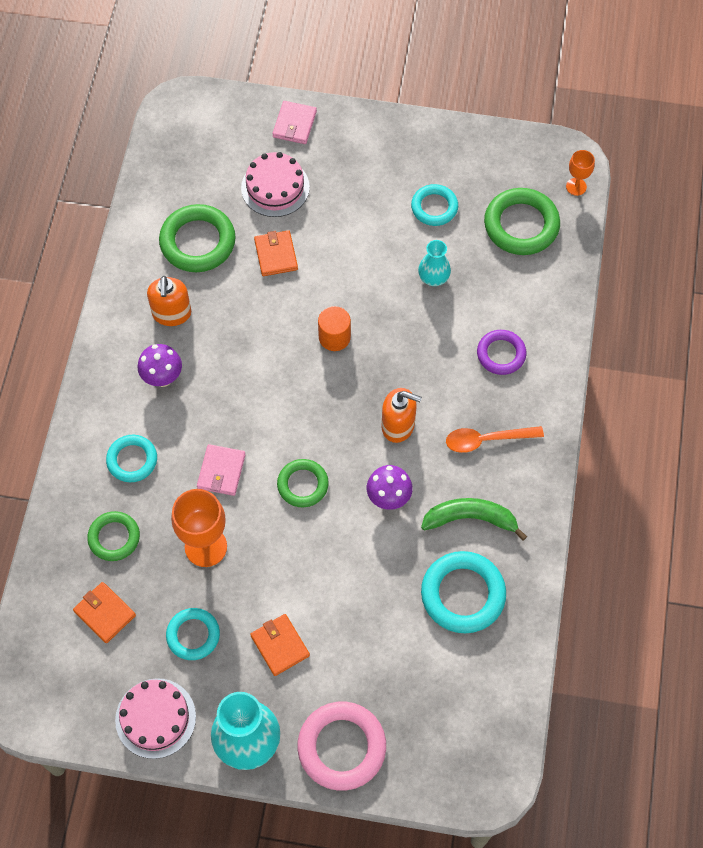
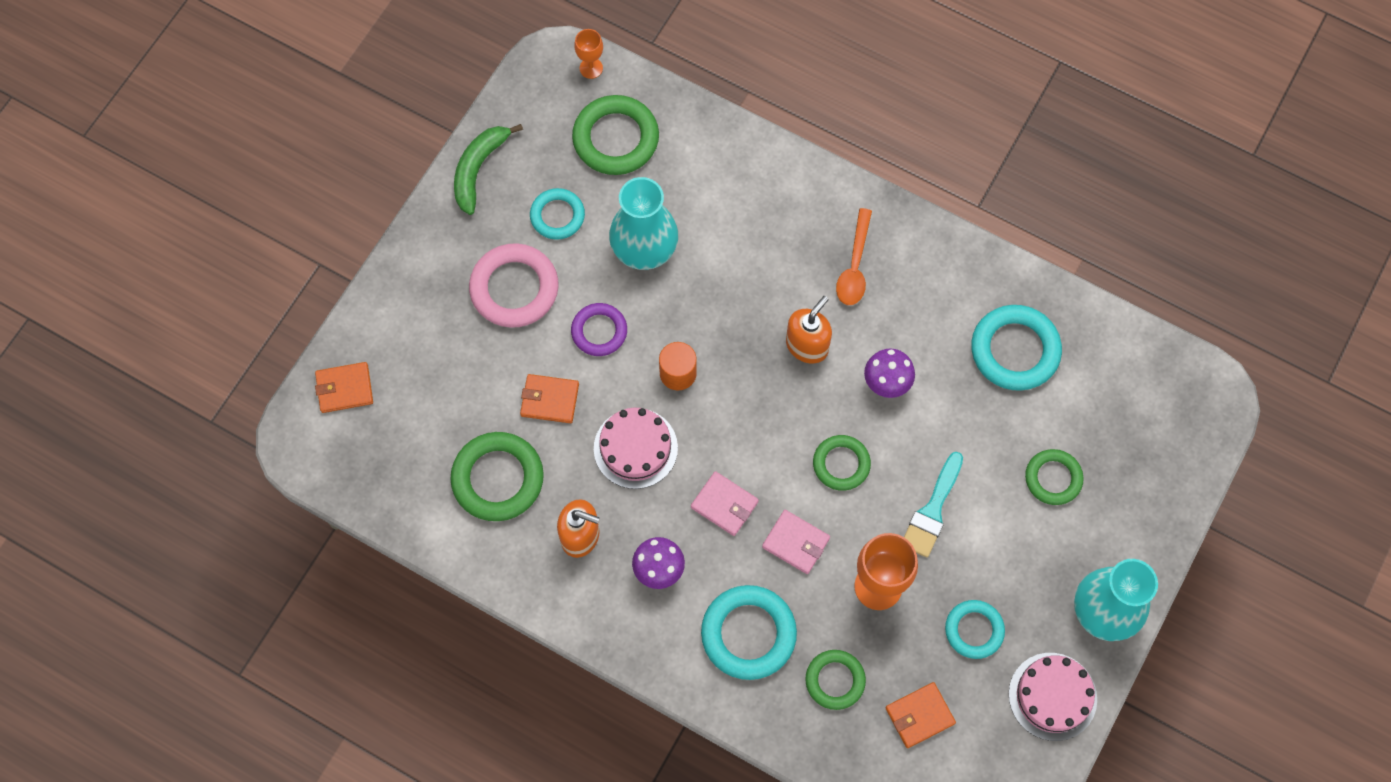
camera: 70 degrees left, 5 degrees up
(132, 460) = (748, 634): turquoise ring -> turquoise ring, size x1.60
(275, 187) = (461, 372): pink cake -> pink cake (635, 448)
(280, 645) = (1013, 546): orange wallet -> orange wallet (344, 388)
(288, 569) = (932, 510): none -> turquoise brush
(294, 124) = (384, 323): pink wallet -> pink wallet (724, 504)
(341, 747) = (1137, 521): pink ring -> pink ring (514, 288)
(354, 662) = (1053, 478): none -> green ring
(433, 277) = (644, 248): turquoise vase -> turquoise vase, size x1.84
(471, 518) = (936, 313): green banana -> green banana (478, 169)
(501, 354) = (762, 216): purple ring -> purple ring (599, 331)

